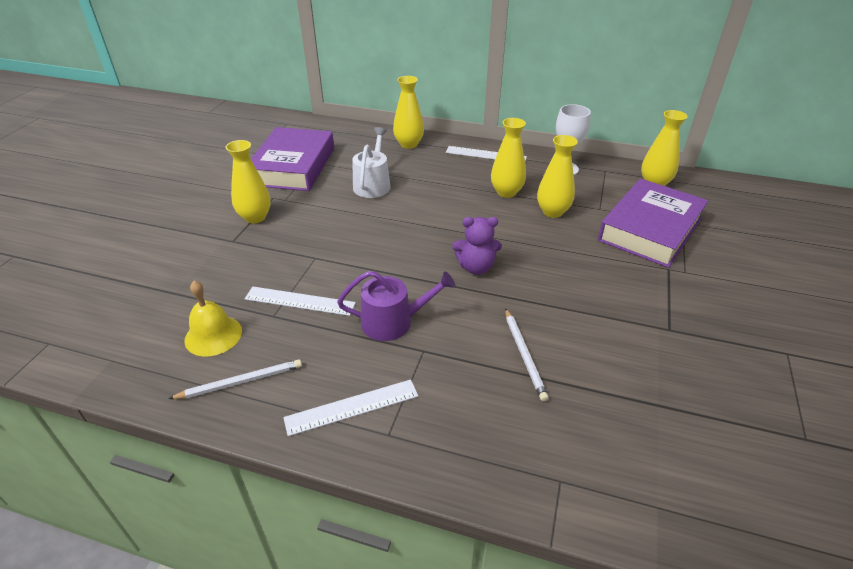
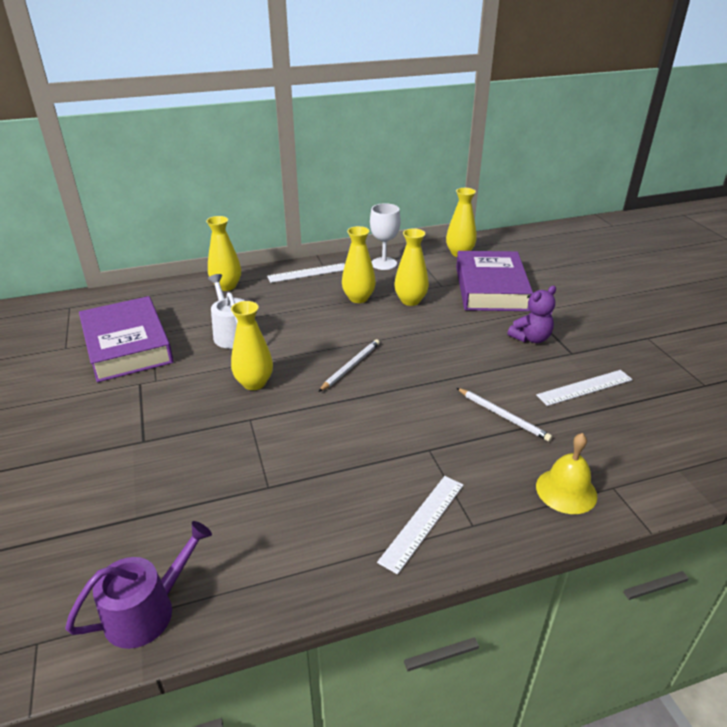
camera: 35 degrees left, 5 degrees down
(213, 335) = (228, 533): yellow bell -> yellow bell (566, 490)
(240, 382) = (303, 557): white pencil -> white pencil (350, 366)
(255, 217) = (142, 409): yellow vase -> yellow vase (254, 383)
(300, 301) = (279, 462): white ruler -> white ruler (584, 387)
(393, 322) = (381, 439): purple watering can -> purple watering can (147, 610)
(476, 267) = (399, 367): purple teddy bear -> purple teddy bear (531, 338)

